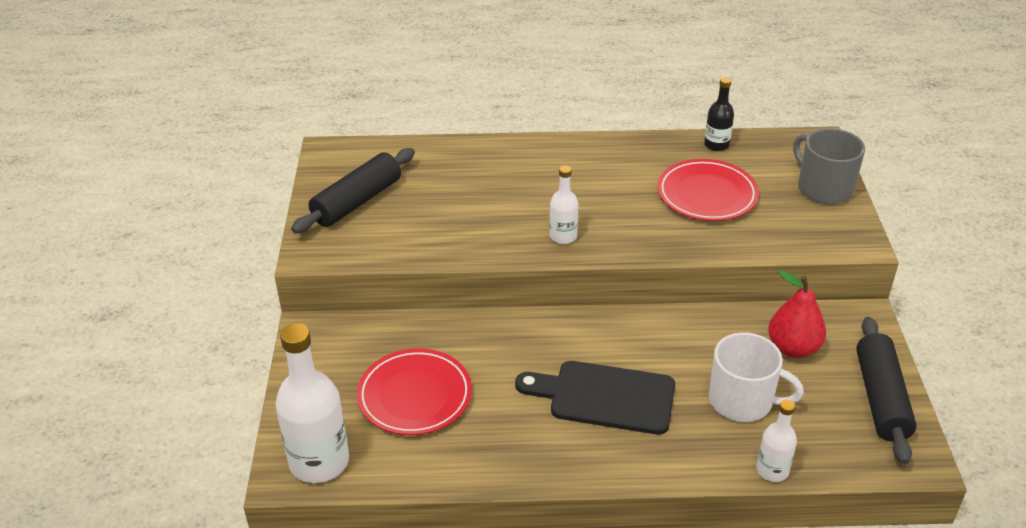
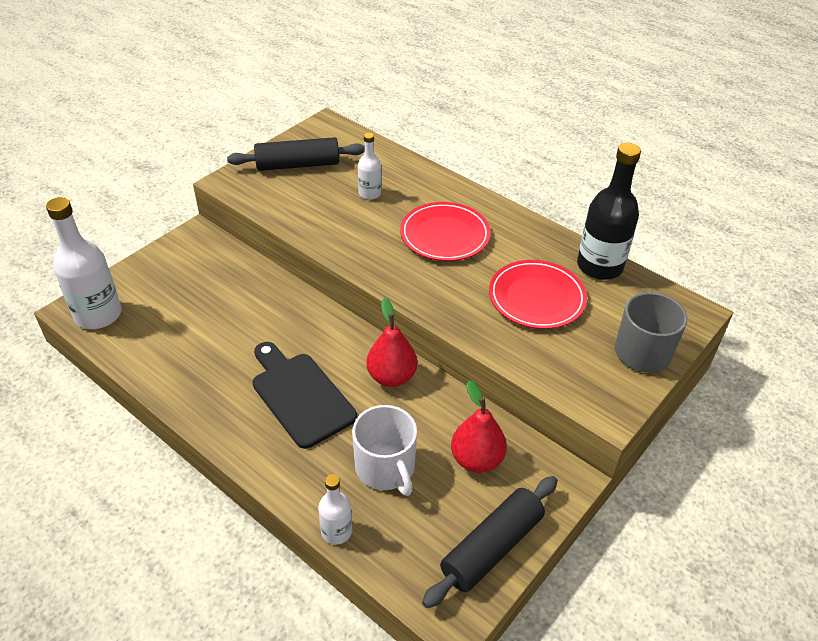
camera: 40 degrees right, 5 degrees up
(415, 396) = (196, 313): red plate -> red plate (445, 235)
(563, 236) = (390, 264): white bottle -> white bottle (369, 193)
(653, 333) = (391, 376): none -> red pear
(716, 145) = (599, 266): black bottle -> black bottle, size x1.87

